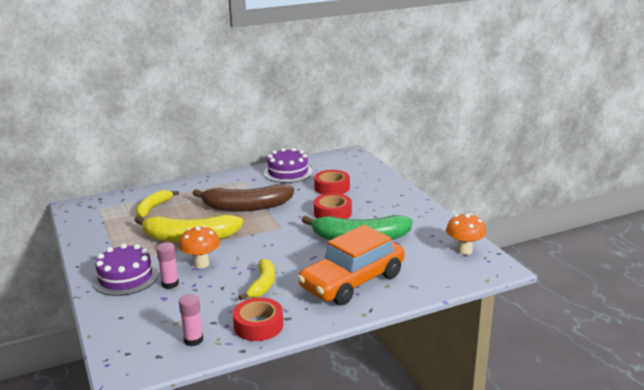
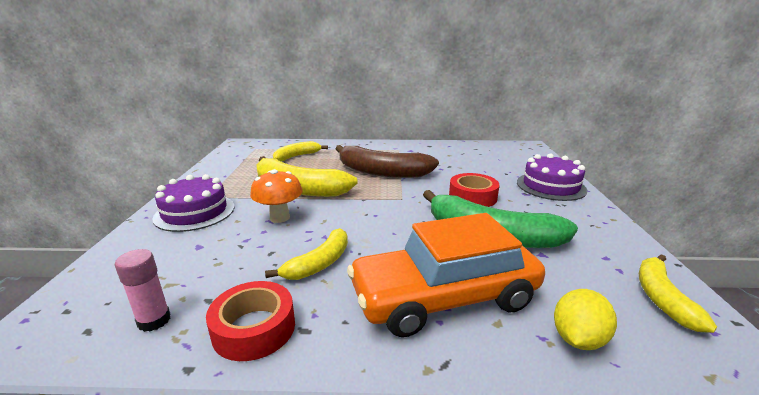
camera: 25 degrees right, 0 degrees up
(170, 284) = (224, 231): pink glue stick -> none
(288, 172) = (449, 150): purple cake -> purple cake (551, 186)
(332, 188) = (487, 172): red tape -> none
(428, 281) = (578, 339): none -> yellow lemon
(464, 251) = (662, 298): orange mushroom -> yellow banana

